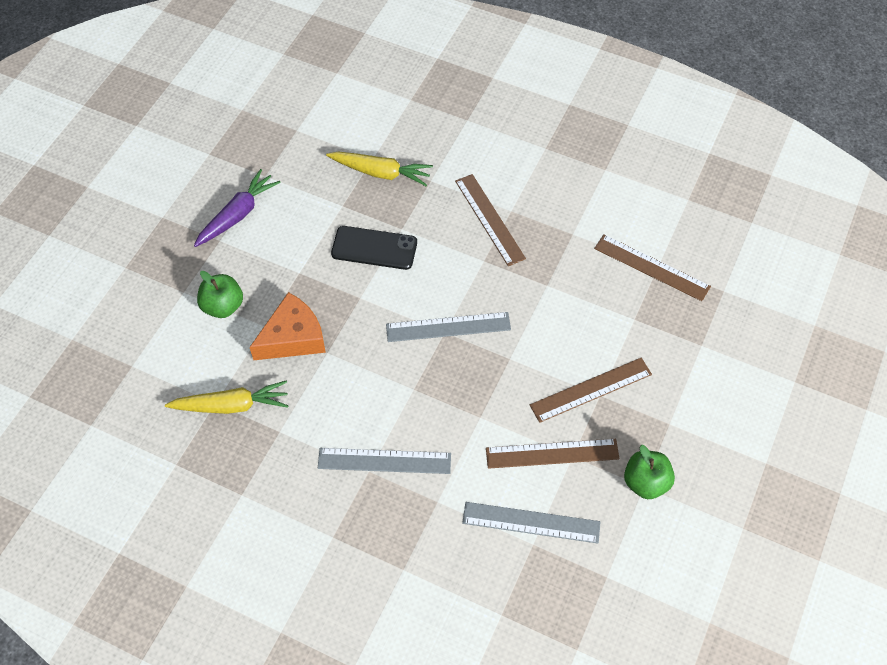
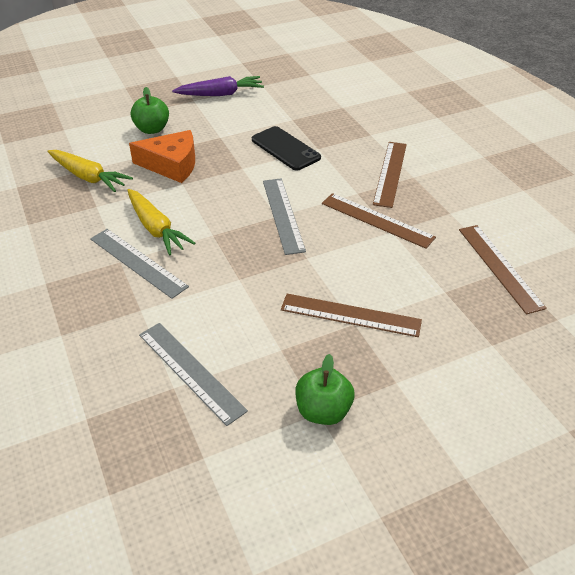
camera: 40 degrees right, 15 degrees down
(381, 173) = (339, 116): yellow carrot -> yellow carrot (156, 228)
(448, 327) = (283, 215): grey ruler -> grey ruler turned 45 degrees clockwise
(552, 454) = (265, 337): brown ruler -> brown ruler (377, 220)

